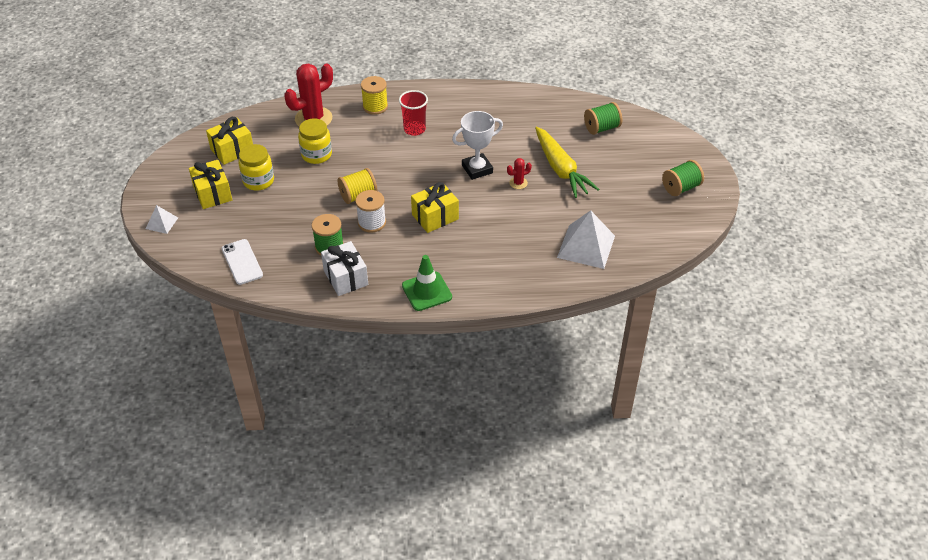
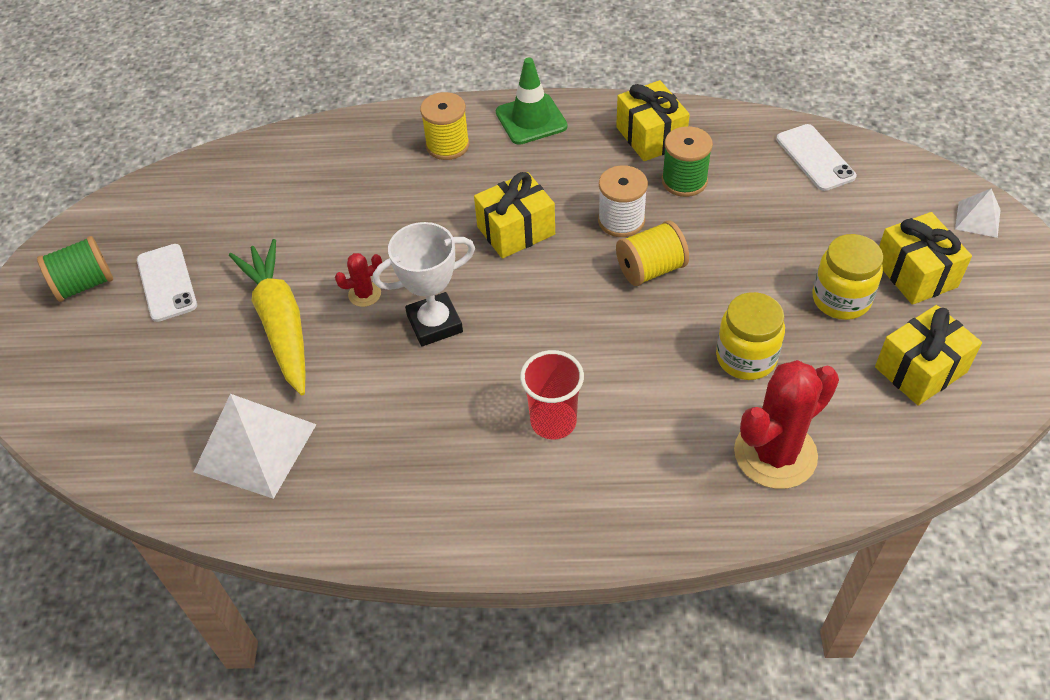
camera: 175 degrees left, 5 degrees up
(345, 278) = (651, 136): white gift -> yellow gift
(375, 106) = (643, 489): yellow spool -> yellow spool (447, 145)
(586, 246) = (284, 183): white pyramid -> white pyramid (255, 448)
(601, 128) = (167, 422): green spool -> none
(633, 189) = (166, 283): none -> white phone

